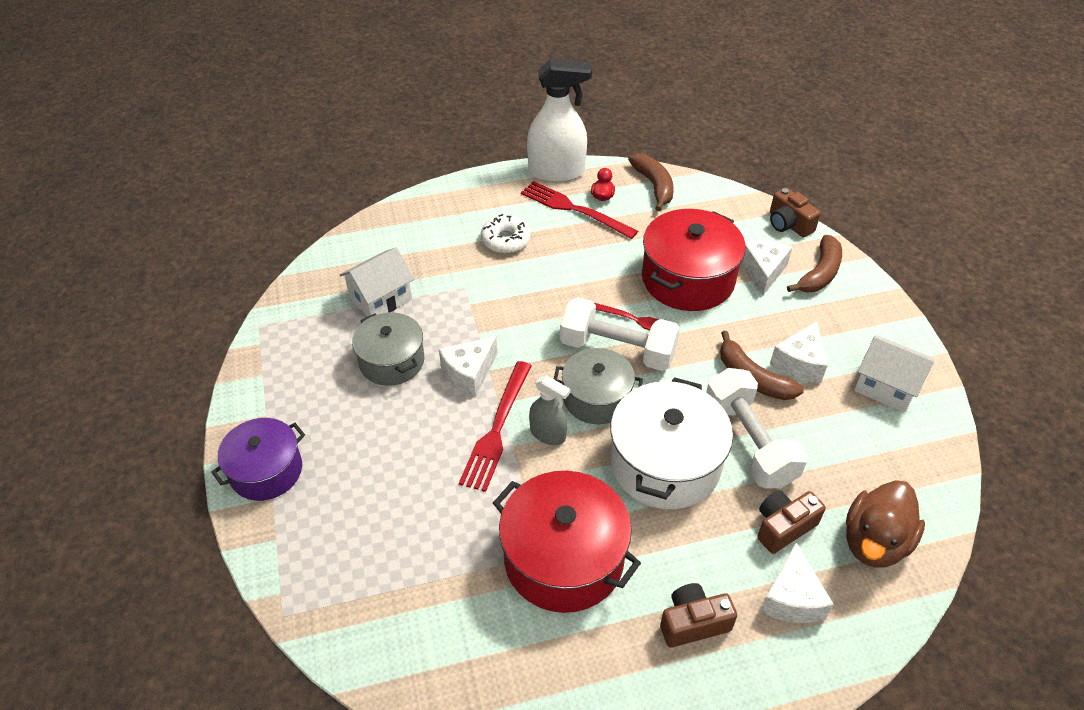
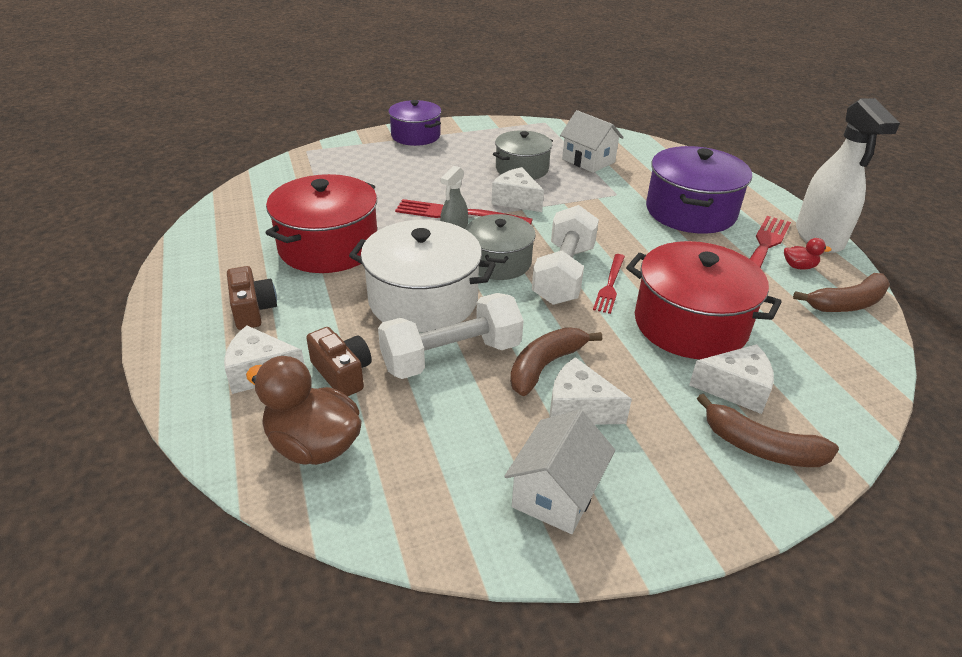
camera: 85 degrees right, 10 degrees down
(505, 240) = (690, 211): white donut -> purple pot
(788, 224) = (853, 423): brown camera -> none

